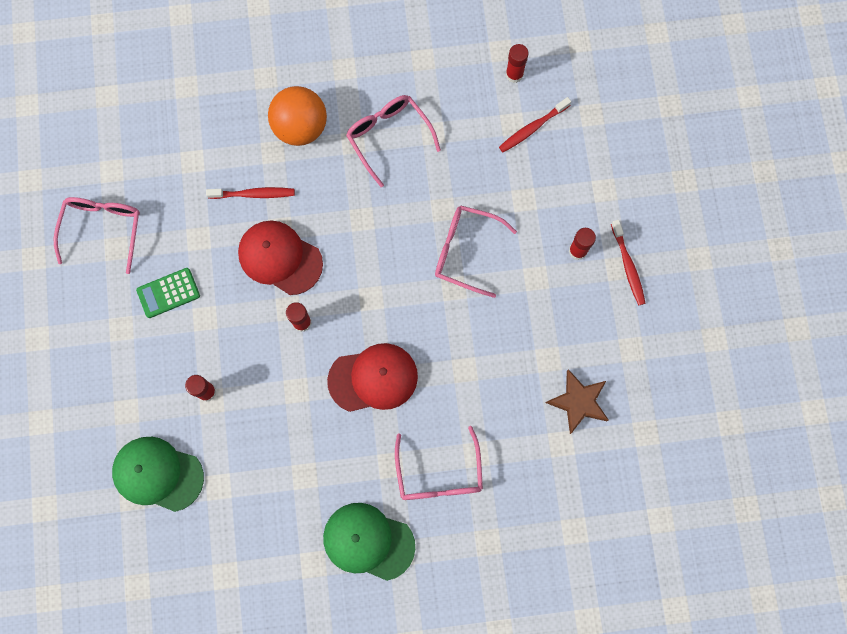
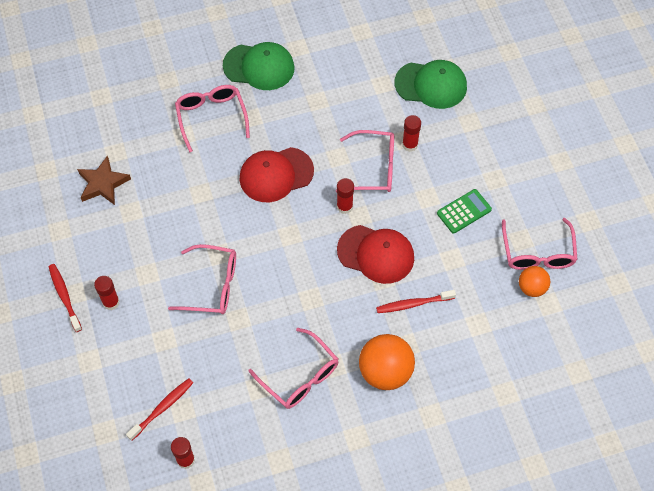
camera: 170 degrees right, 15 degrees down
(123, 191) = (532, 288): none -> orange ball
(256, 367) = (374, 168): none -> pink glasses

